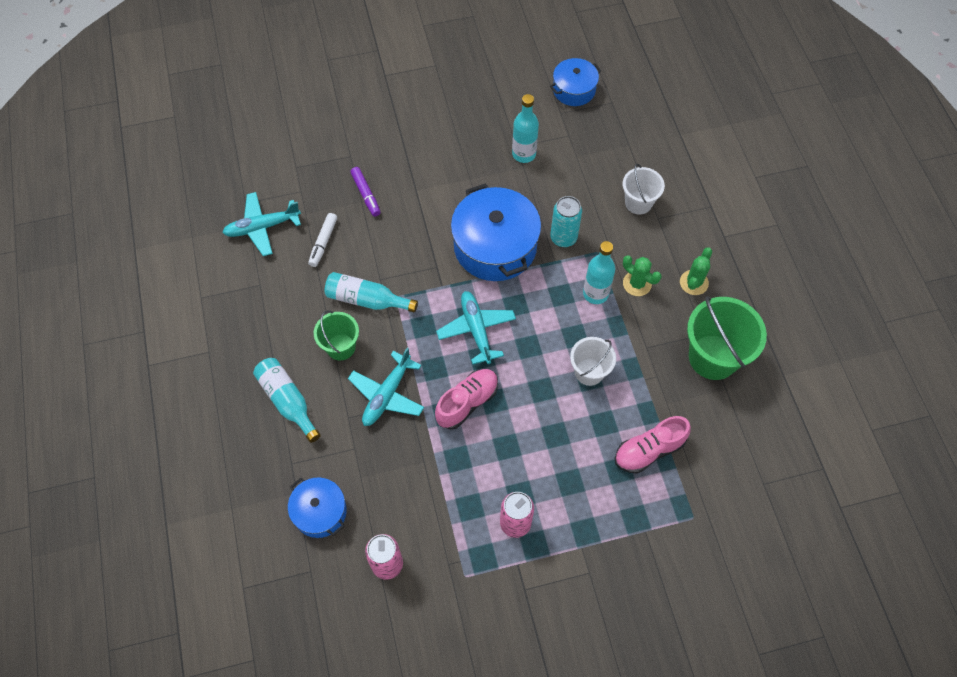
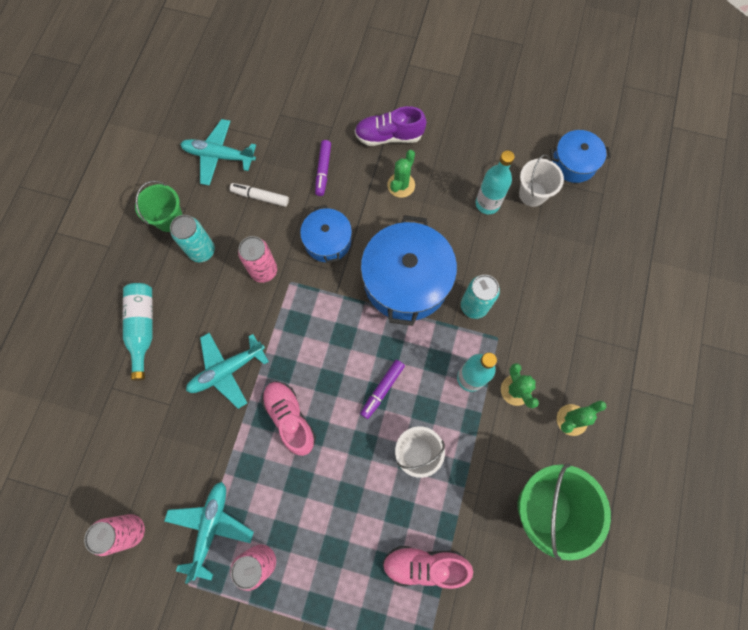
camera: 30 degrees right, 10 degrees up
(299, 312) = (202, 251): none -> turquoise can
(320, 512) = (107, 446): blue pot -> blue pot (327, 241)
(323, 242) = (260, 197): white marker -> white marker turned 60 degrees clockwise
(340, 347) = (215, 303): green bucket -> green bucket (169, 219)
(366, 300) = (264, 271): turquoise bottle -> pink can
(406, 140) = (389, 136): none -> purple shoe
(441, 174) = (401, 185): none -> green cactus
(467, 402) = (290, 418): pink shoe -> pink shoe turned 105 degrees counterclockwise
(476, 330) = (340, 352): turquoise plane -> turquoise plane (211, 527)
(530, 340) = (382, 389): none -> purple marker
(638, 203) = (567, 309): white bucket -> white bucket (532, 194)

